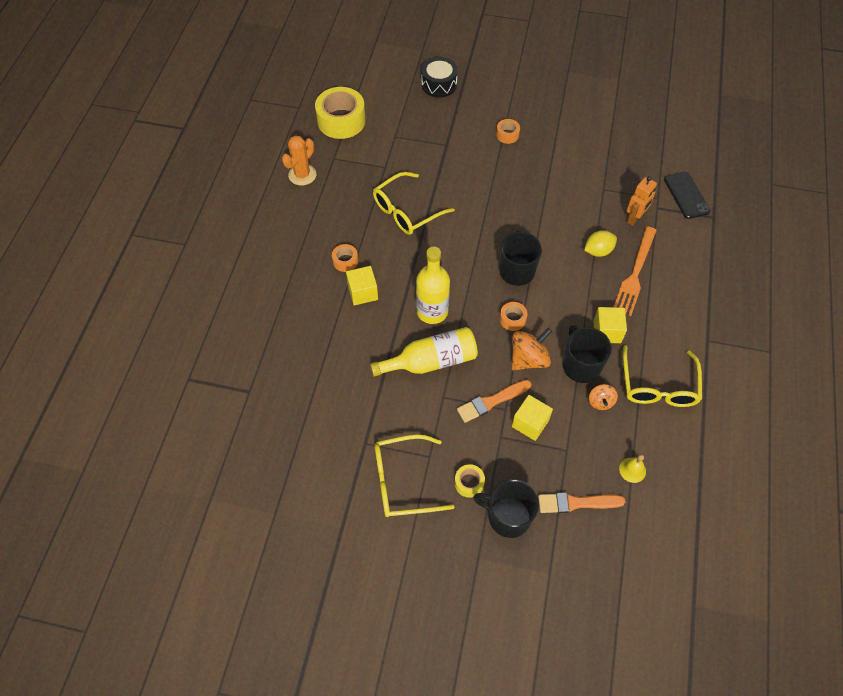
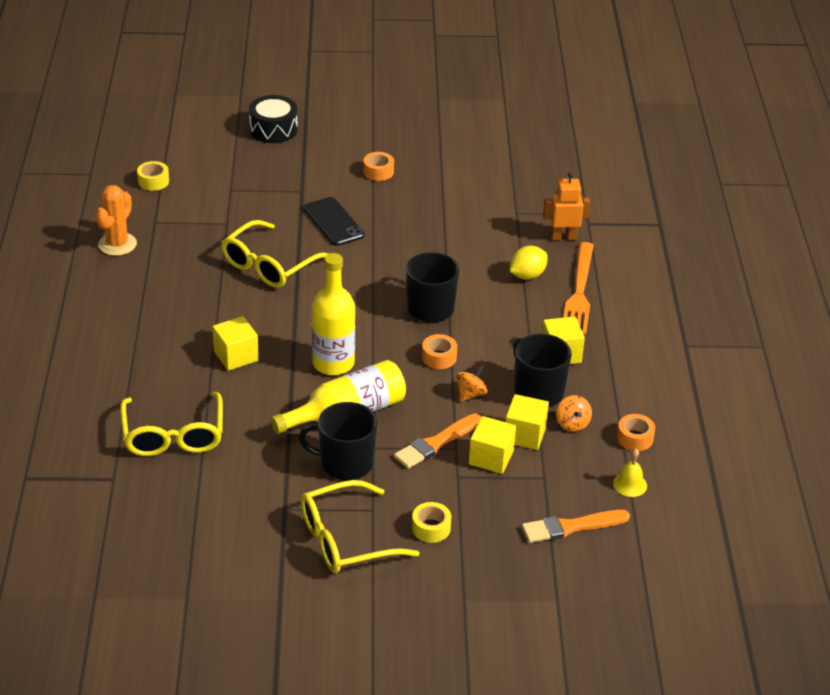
camera: 15 degrees left, 20 degrees down
(341, 120) = (153, 181): yellow tape -> yellow tape, size x0.47
(345, 261) = (203, 327): orange tape -> orange tape (635, 438)
(507, 517) = (489, 554): black mug -> black mug (345, 463)
(528, 359) = (470, 394): orange spinning top -> orange spinning top, size x0.57
(561, 406) = (524, 435): none -> yellow cube
(634, 218) = (563, 237): orange robot -> orange robot turned 120 degrees counterclockwise
(658, 386) = (638, 398): yellow glasses -> yellow glasses (173, 435)
(686, 195) = (620, 207): black phone -> black phone (333, 222)

